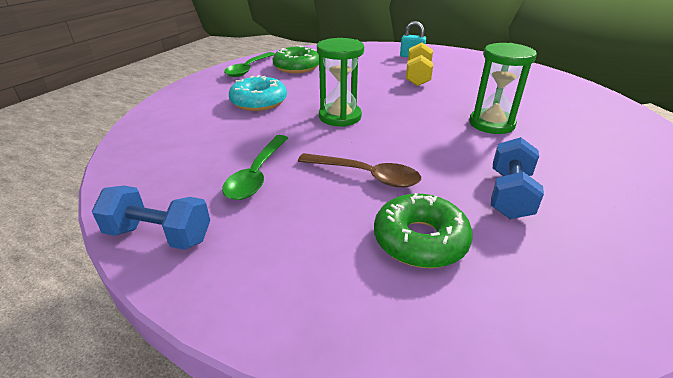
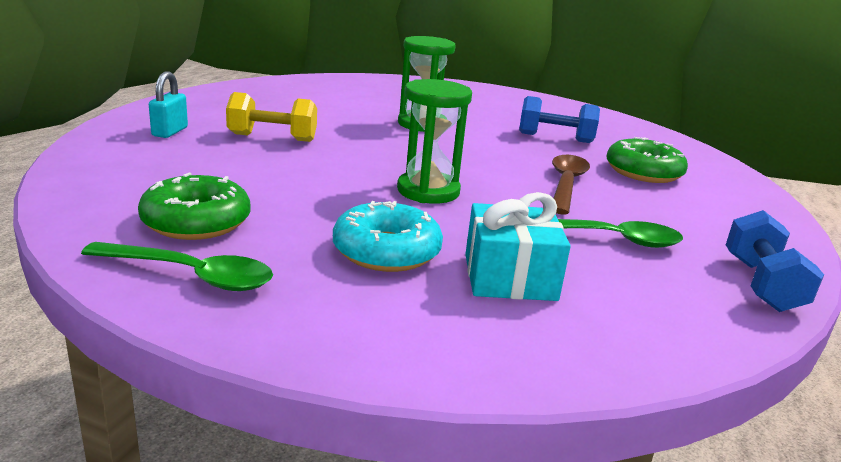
camera: 100 degrees left, 10 degrees down
(219, 130) = (509, 277): none -> turquoise gift

